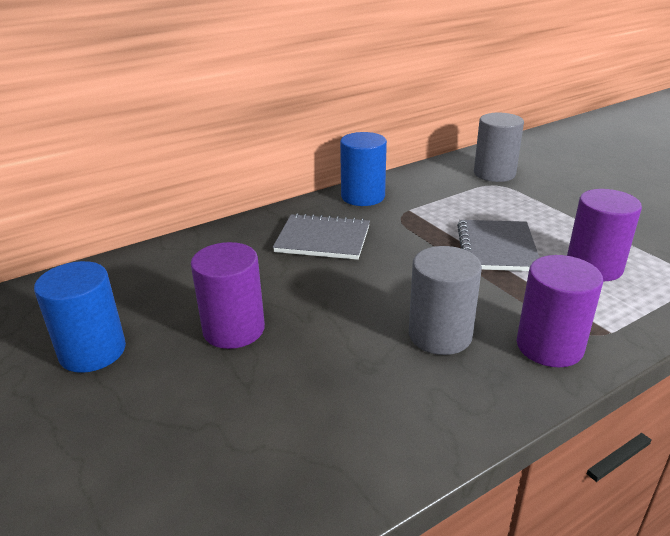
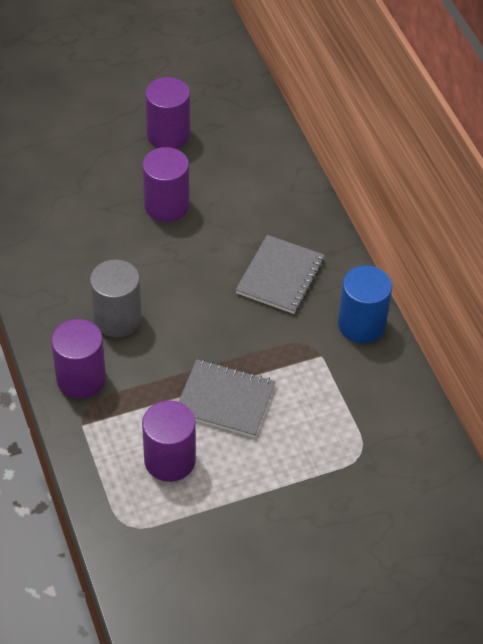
camera: 100 degrees right, 20 degrees up
(92, 351) = (168, 135): blue cylinder -> purple cylinder
(494, 173) = (391, 464): grey cylinder -> none

